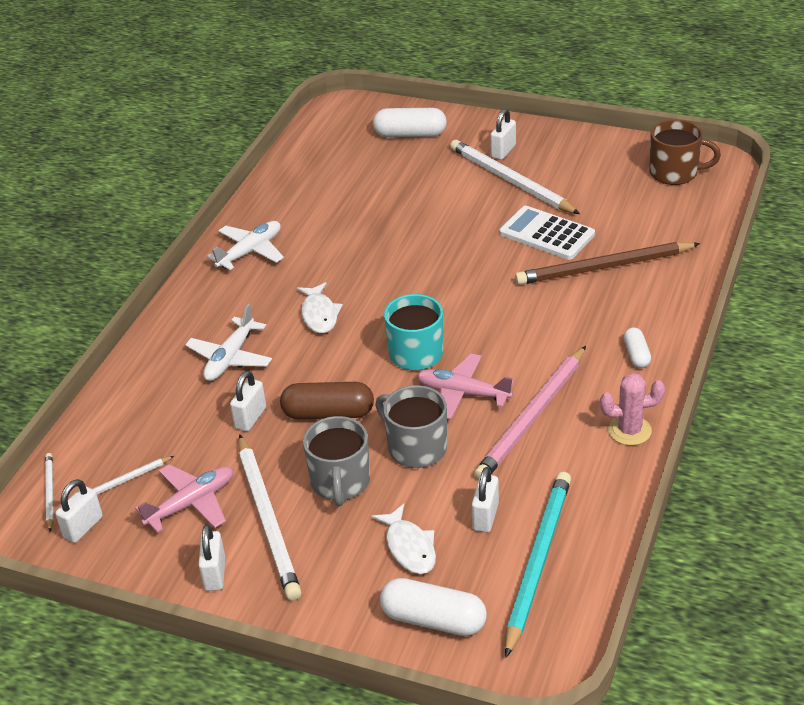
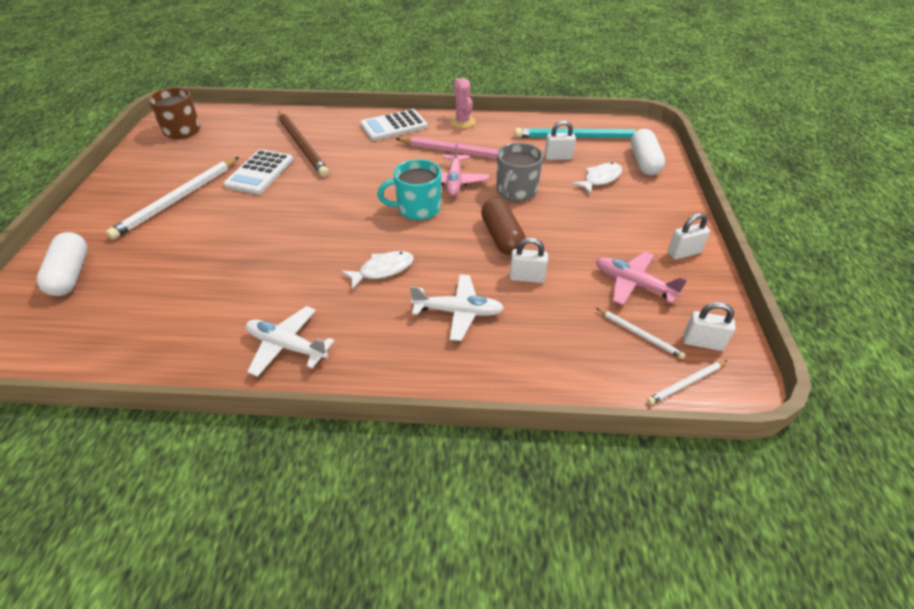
camera: 110 degrees left, 5 degrees up
(268, 519) = (620, 241): white pencil -> none
(340, 482) = (566, 216): grey mug -> none
(503, 151) = (126, 210): white padlock -> none
(636, 355) = (394, 126): white capsule -> white calculator

